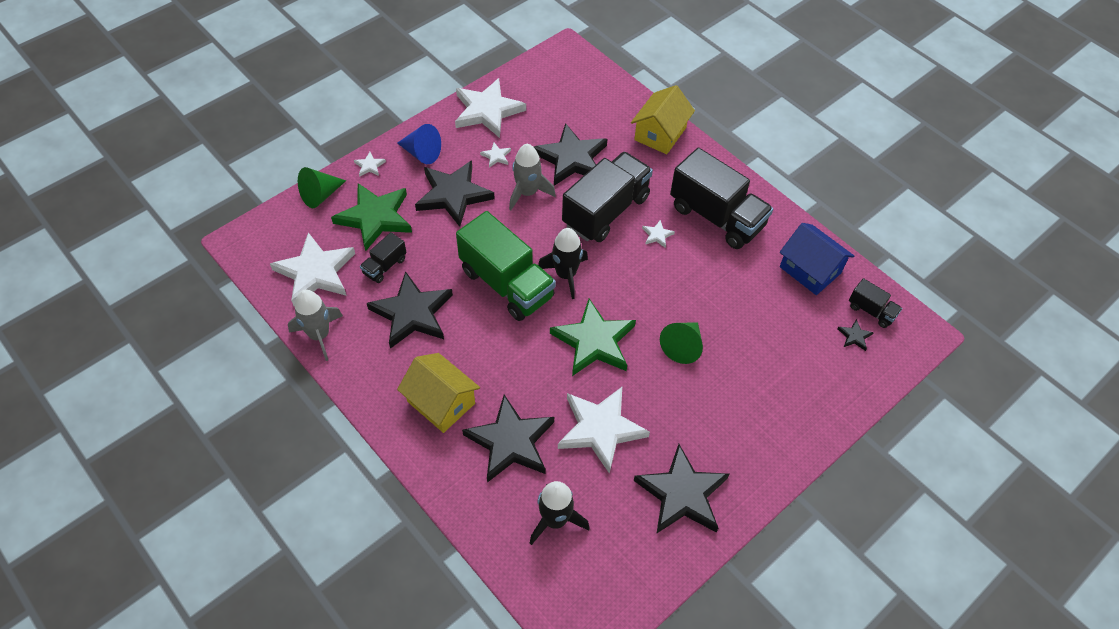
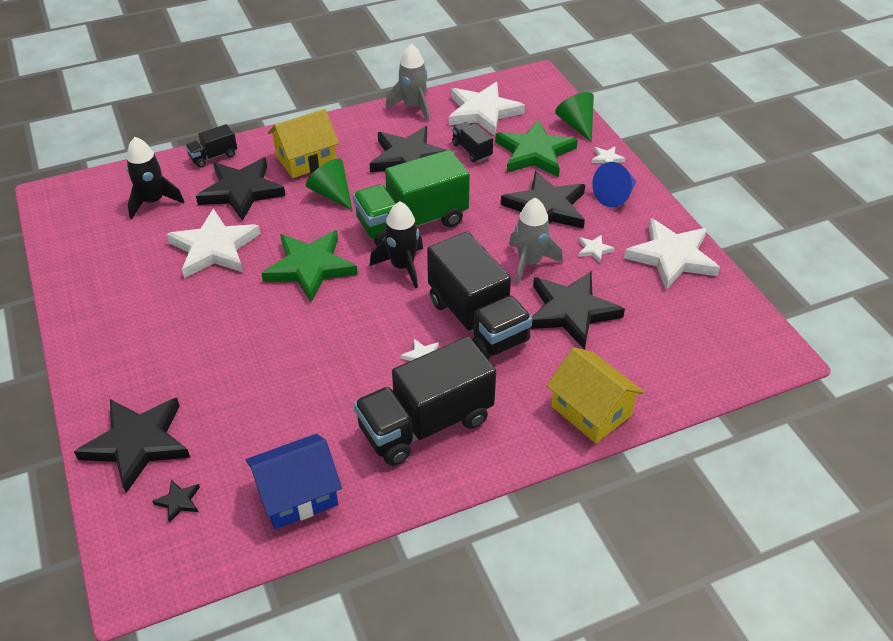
camera: 110 degrees right, 10 degrees down
(682, 494) = (114, 284): black star -> black star (137, 443)
(683, 346) = (264, 333): green cone -> green cone (332, 194)
(871, 311) = (201, 538): black truck -> black truck (213, 156)

